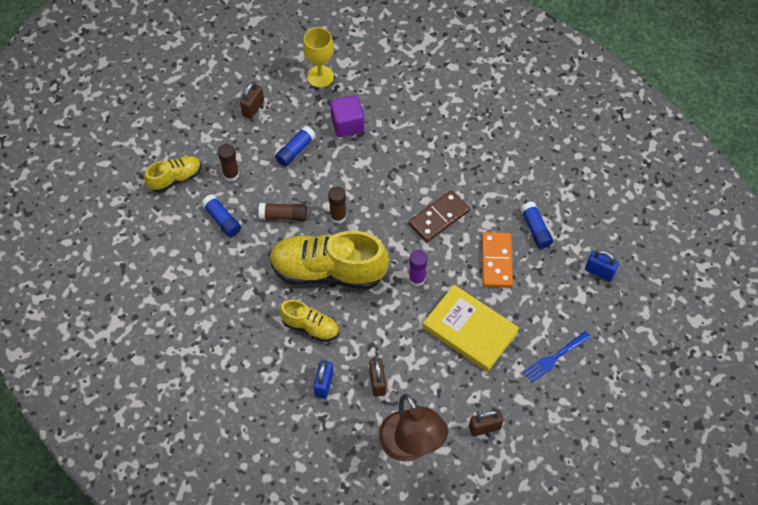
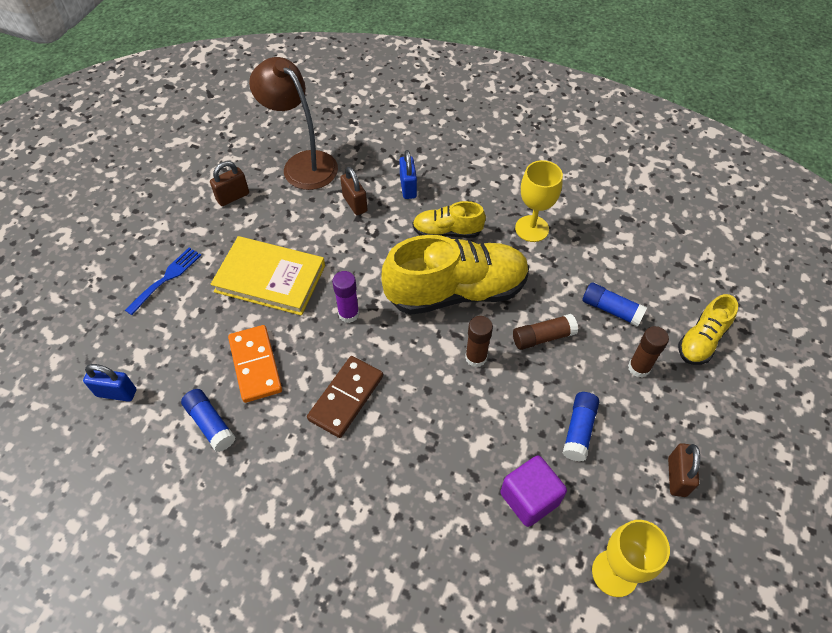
camera: 160 degrees right, 5 degrees down
(240, 306) = (532, 229): none -> yellow goblet

